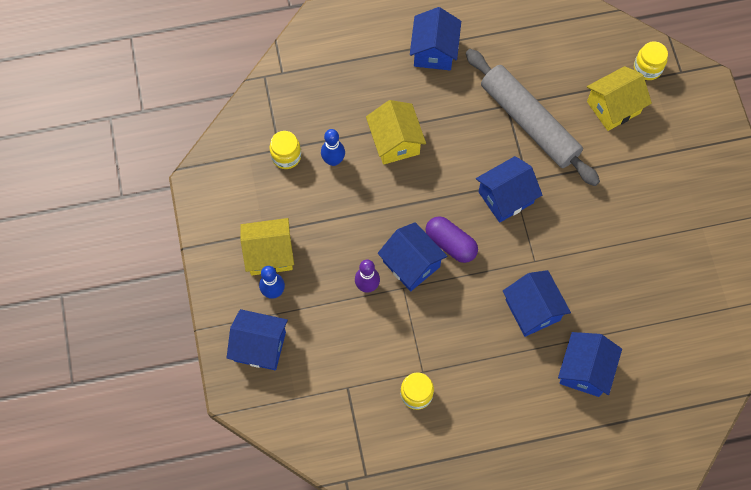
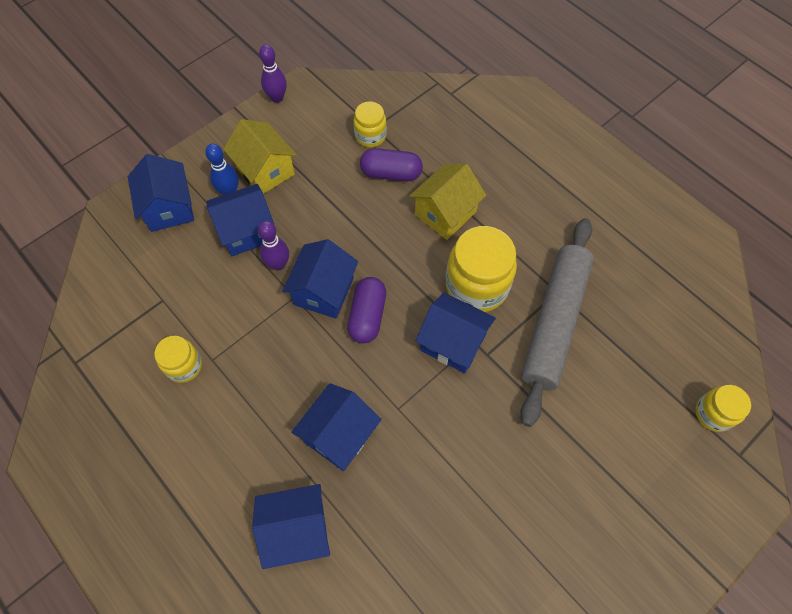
camera: 60 degrees right, 5 degrees down
(196, 209) = (277, 98): none -> purple bowling pin
(333, 160) = (391, 173): blue bowling pin -> purple capsule
(434, 51) = (566, 198): blue house -> blue house (247, 231)
(470, 156) = (476, 286): none -> yellow jar
(613, 107) = (637, 400): yellow house -> none

